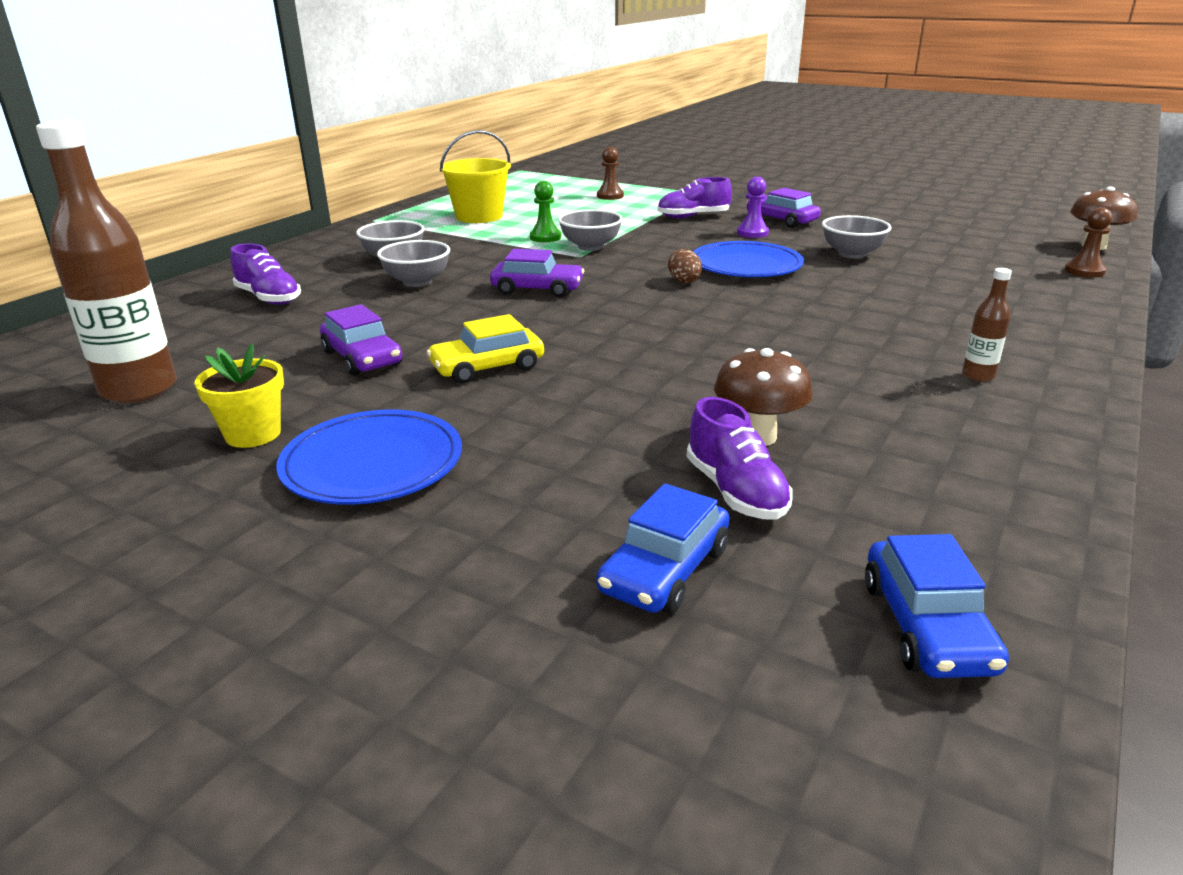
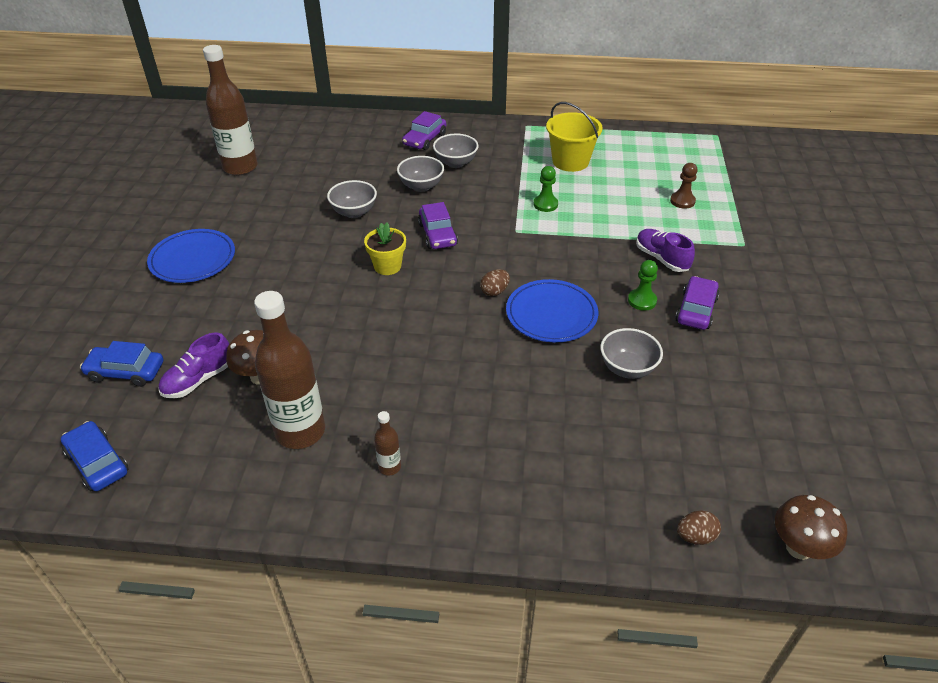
camera: 65 degrees right, 15 degrees up
(253, 434) = (209, 216): yellow flower pot -> yellow flower pot (387, 266)
(269, 298) = (365, 150): purple shoe -> none
(362, 358) = (302, 212): purple car -> purple car (425, 139)
(487, 367) = (308, 256): yellow car -> none
(590, 246) = (540, 230): grey bowl -> grey bowl (354, 212)
(752, 233) = (642, 301): purple pawn -> green pawn
(895, 422) = (300, 431): none -> brown bottle
(927, 626) = (97, 463): blue car -> blue car turned 75 degrees clockwise
(1084, 271) = (695, 536): brown pawn -> brown egg

